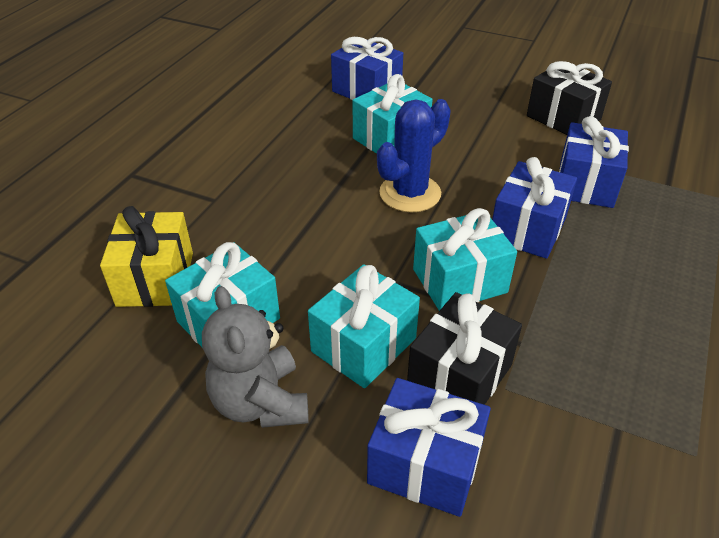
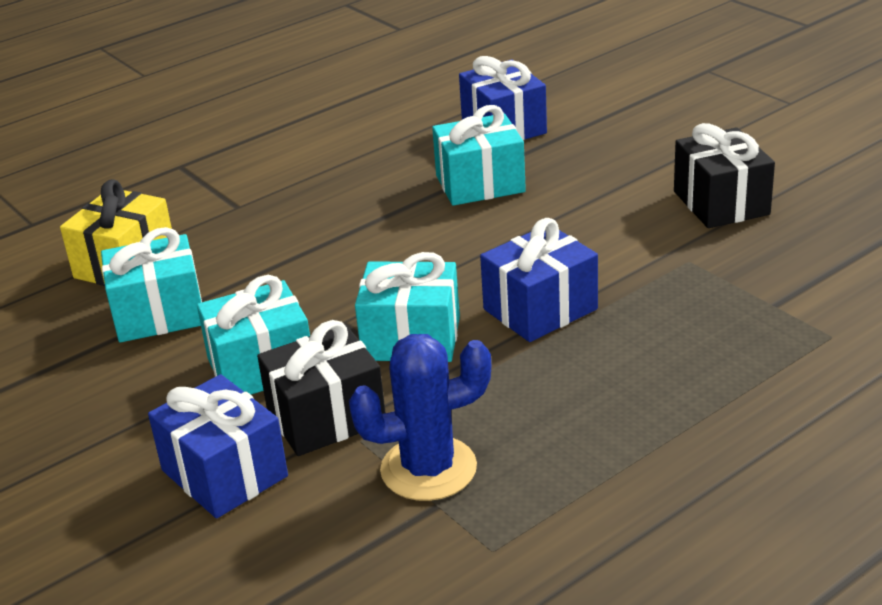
camera: 30 degrees right, 10 degrees down
(260, 402) = (129, 385): grey teddy bear -> none
(410, 193) = (444, 244): blue cactus -> blue cactus (428, 469)
(585, 184) = (664, 280): blue gift -> none

